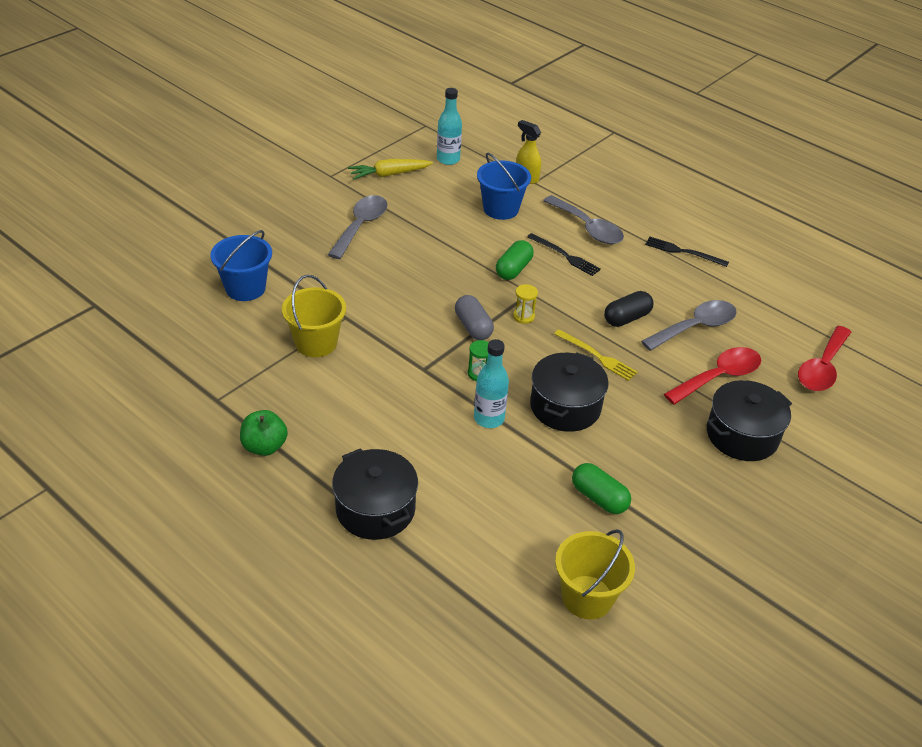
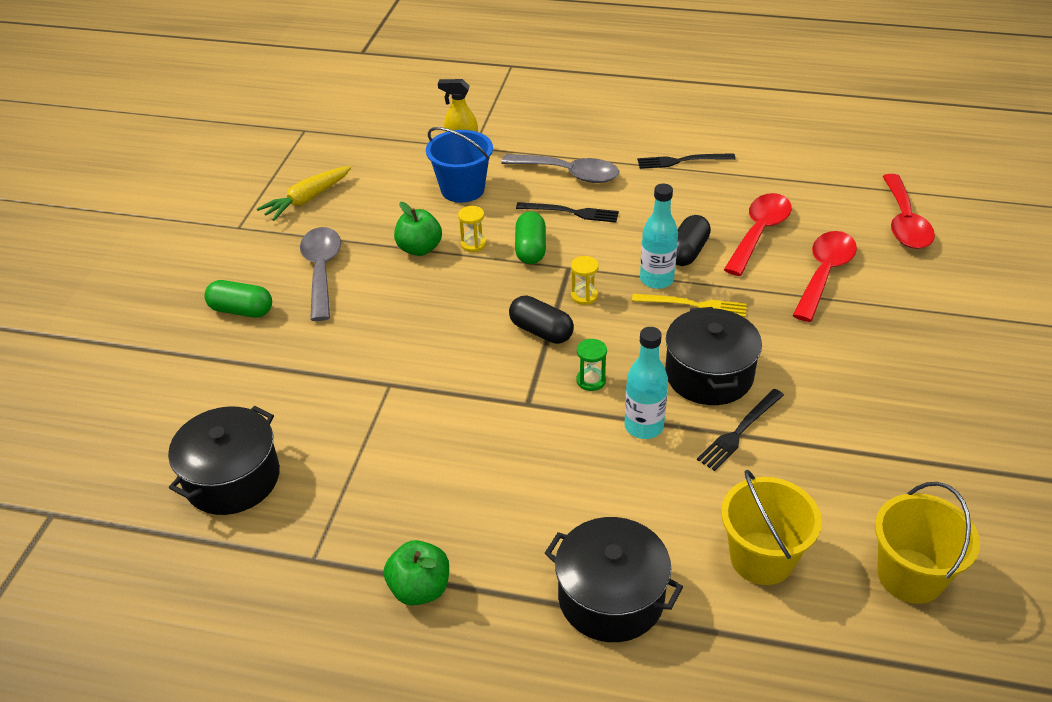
camera: 25 degrees left, 0 degrees up
(245, 288) = (239, 403): blue bucket -> none
(316, 343) = (379, 430): yellow bucket -> yellow bucket (761, 558)
(437, 238) = (419, 249): none -> green apple
(448, 159) = (360, 158): turquoise bottle -> turquoise bottle (656, 279)
(473, 327) = (541, 331): grey capsule -> black capsule
(476, 250) = (473, 244): none -> yellow hourglass
(553, 452) = (739, 431): none -> black fork
(599, 498) = (826, 458): green capsule -> green capsule (241, 310)
(695, 327) = (759, 232): grey spoon -> red spoon
(742, 435) = (896, 323): black pot -> black pot (232, 478)

